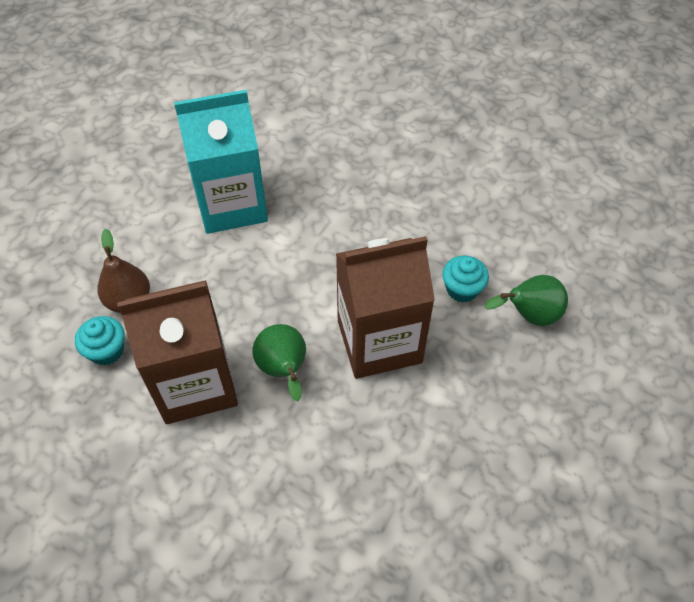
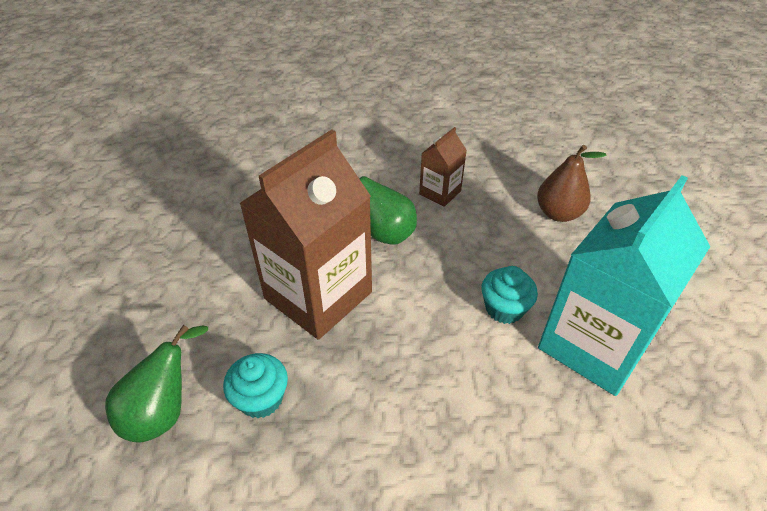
camera: 145 degrees right, 10 degrees down
(106, 350) = (526, 179): turquoise cupcake -> turquoise cupcake (504, 308)
(195, 384) = (440, 192): brown carton -> brown carton, size x0.47

